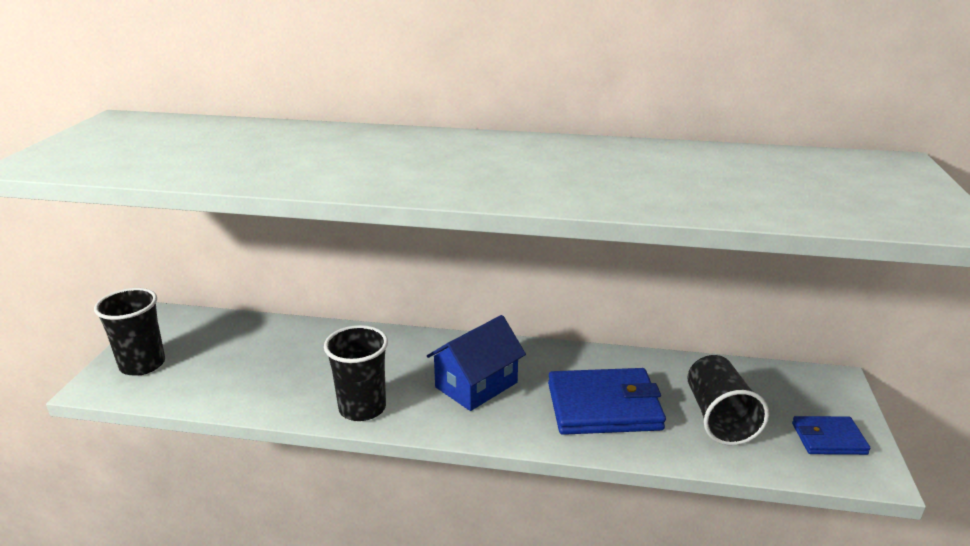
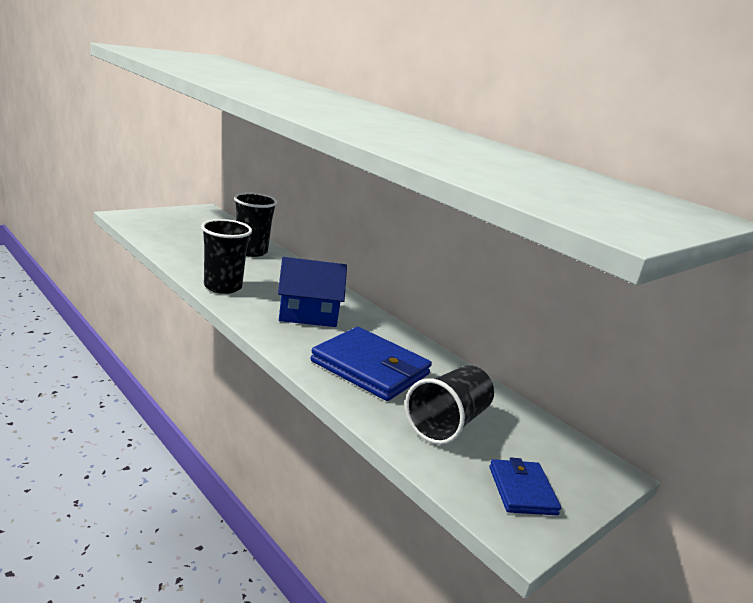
camera: 35 degrees right, 5 degrees down
(142, 364) = (158, 219): black cup -> black cup (251, 251)
(828, 438) = (522, 490): blue wallet -> blue wallet turned 45 degrees clockwise

